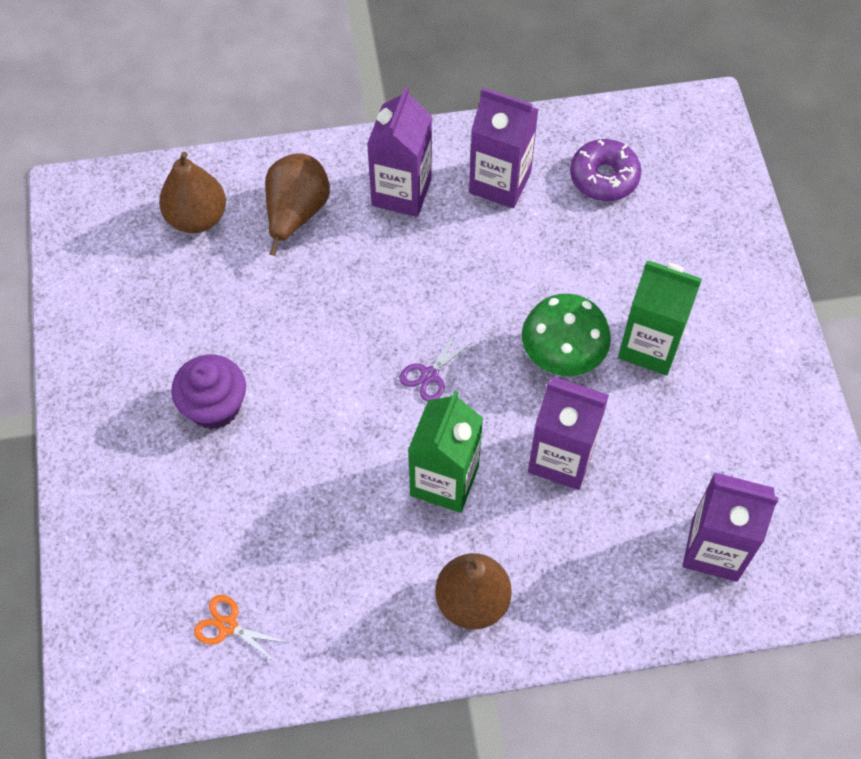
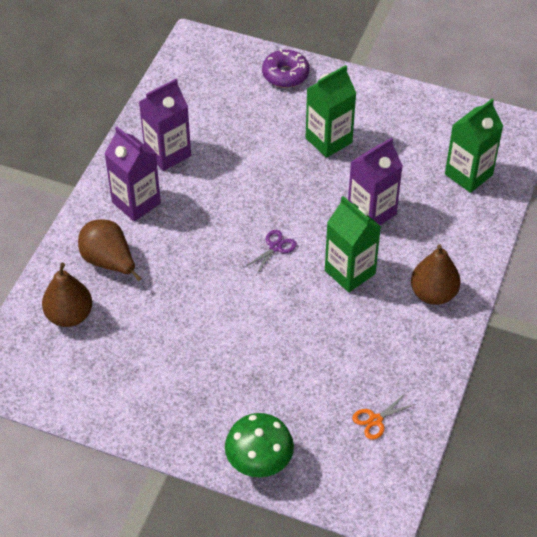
camera: 60 degrees left, 10 degrees down
(214, 406) = (220, 364): purple cupcake -> none
(430, 375) = (275, 247): purple scissors -> purple scissors turned 120 degrees counterclockwise
(562, 356) = (307, 181): green mushroom -> green mushroom (259, 462)
(604, 177) = (202, 105): purple donut -> purple donut (285, 74)
(714, 549) = (468, 174): purple carton -> green carton

